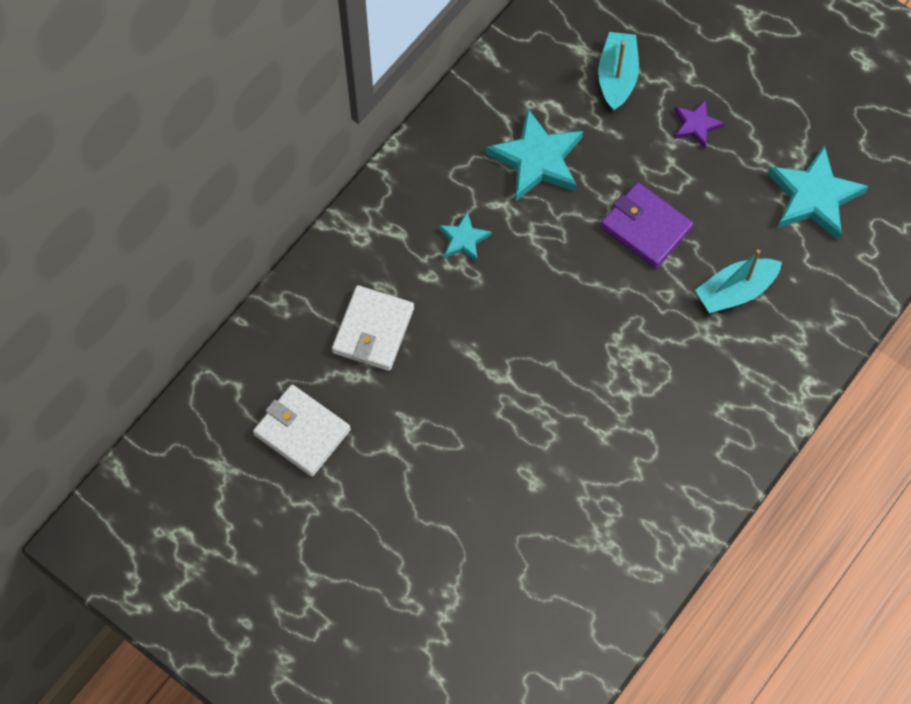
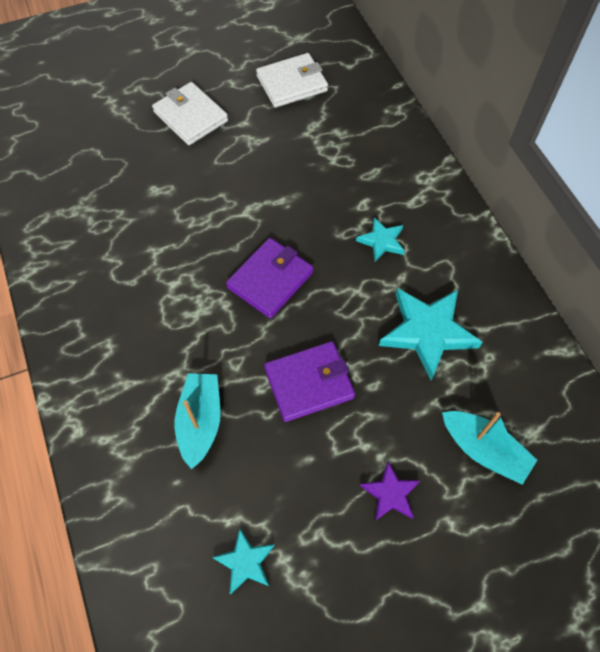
camera: 120 degrees right, 5 degrees down
(373, 330) = (341, 152): white wallet -> white wallet (191, 116)
(567, 312) = (270, 280): none -> purple wallet
(813, 197) = (245, 562): turquoise star -> turquoise star, size x0.54

